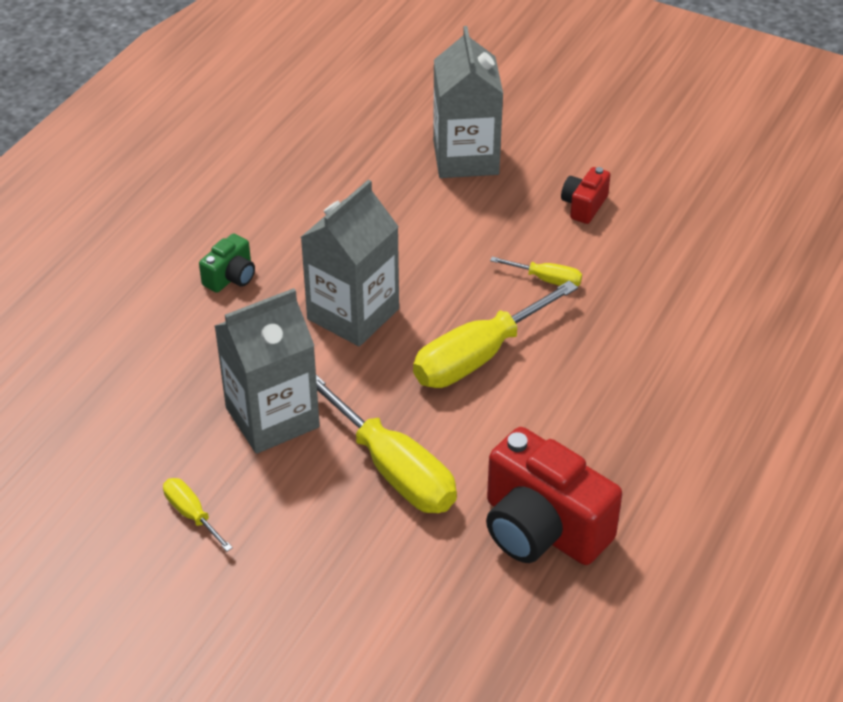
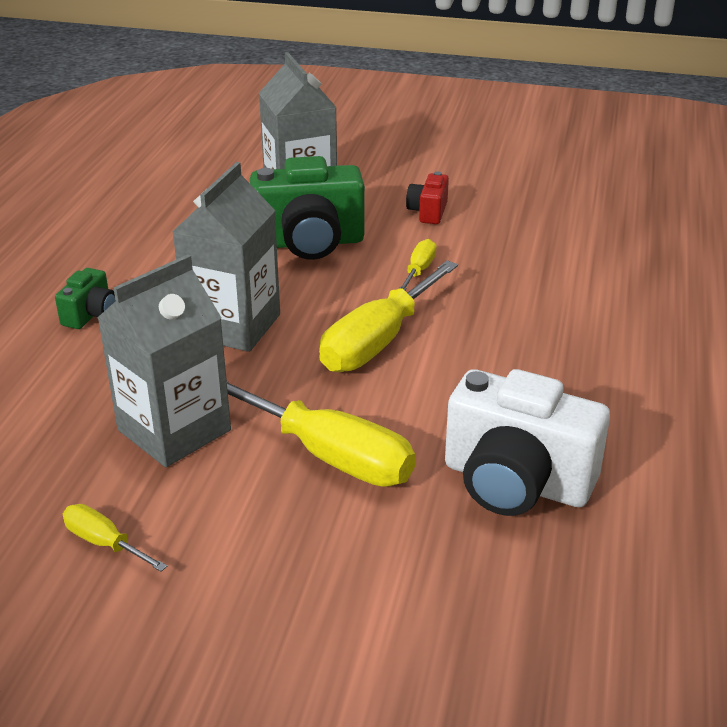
camera: 15 degrees left, 10 degrees down
(453, 226) = (309, 243): none -> green camera
(542, 529) = (516, 482): red camera -> white camera
(546, 280) = (419, 270): yellow screwdriver -> yellow screwdriver turned 75 degrees counterclockwise

